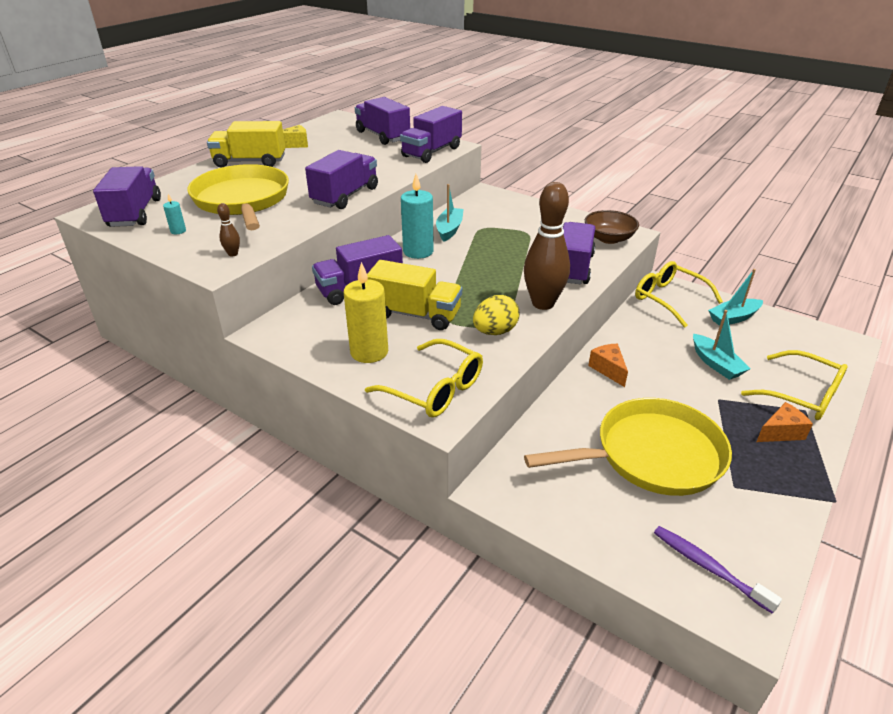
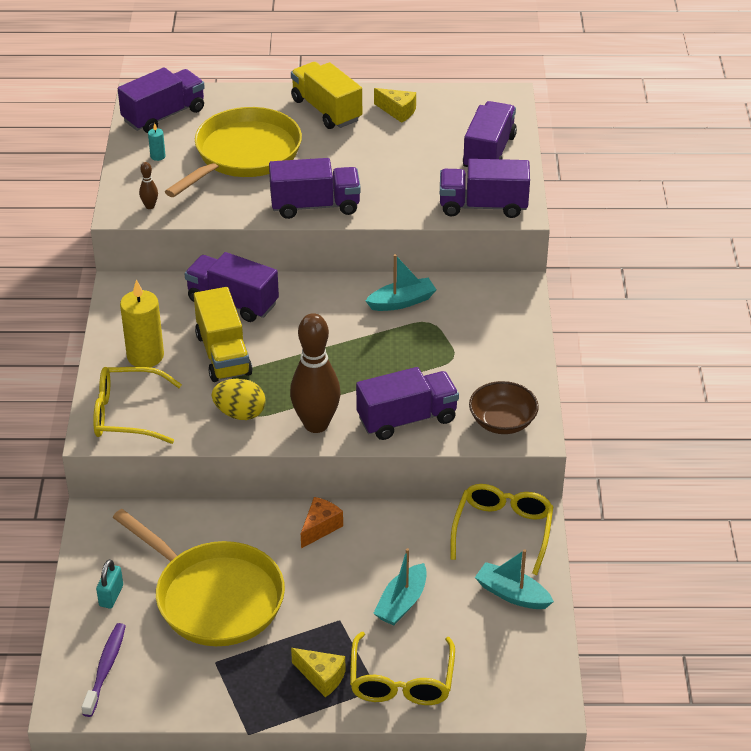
camera: 55 degrees right, 5 degrees up
(418, 251) = (335, 303): turquoise candle -> none
(434, 389) = (128, 414): yellow glasses -> yellow glasses turned 90 degrees clockwise
(607, 522) = (111, 596): none -> turquoise padlock
(781, 432) = (321, 677): orange cheese -> yellow cheese

